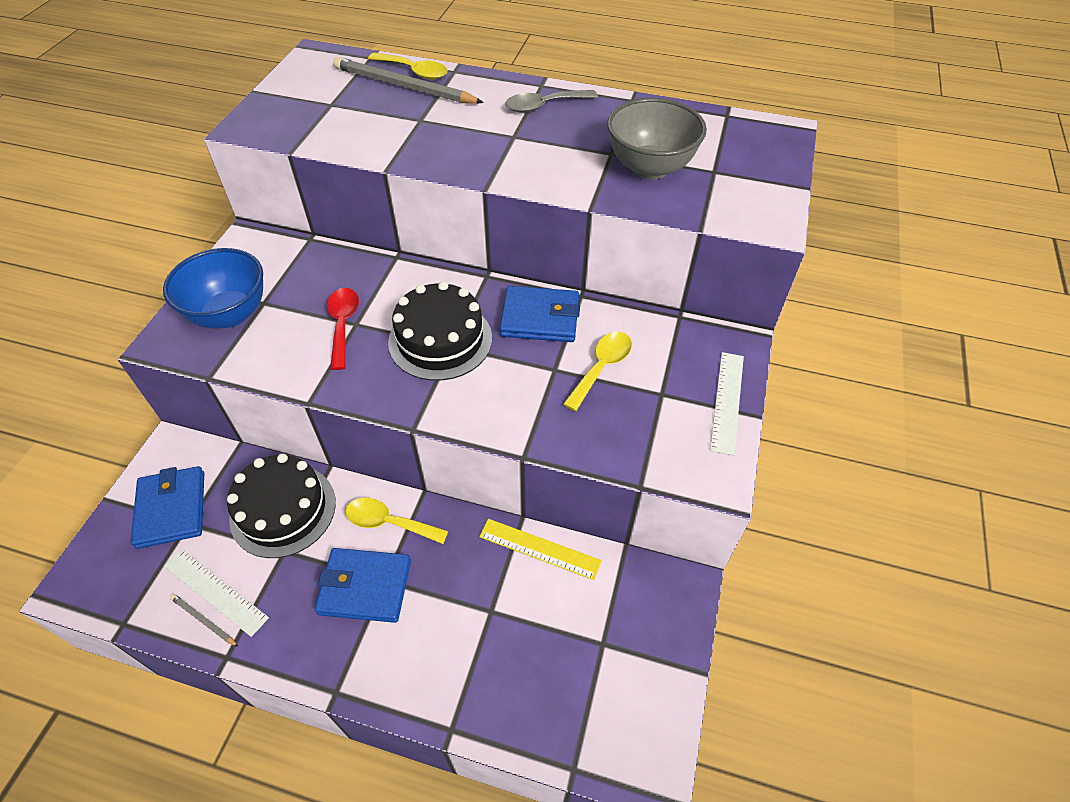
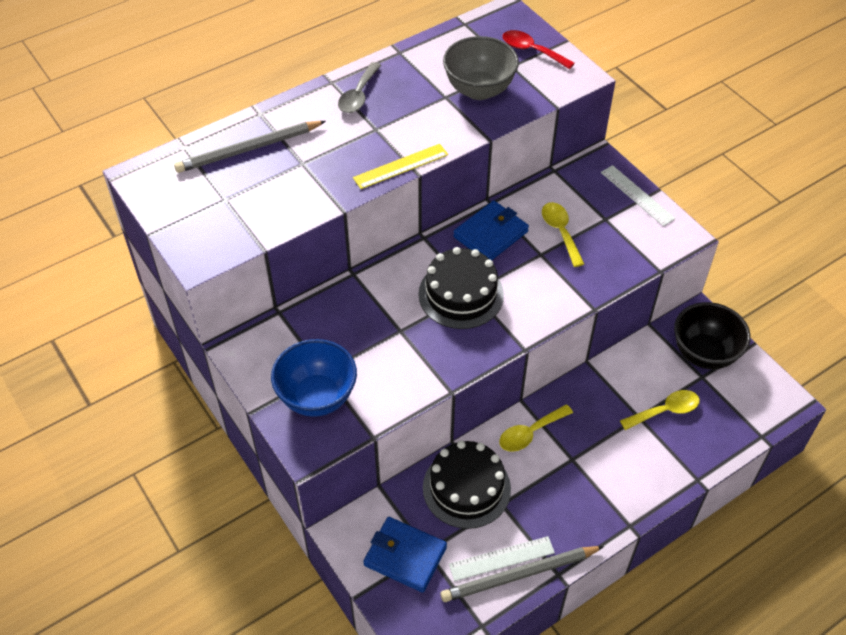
camera: 50 degrees left, 0 degrees up
(203, 620) = (519, 575): grey pencil -> grey pencil, size x2.24
(343, 324) = (394, 338): red spoon -> red spoon (531, 51)
(365, 587) = (568, 472): blue wallet -> none
(414, 71) = (235, 134): yellow spoon -> yellow spoon (665, 411)
(539, 548) = (617, 367): yellow ruler -> yellow ruler (400, 166)
(637, 625) = (704, 353): none -> black bowl

